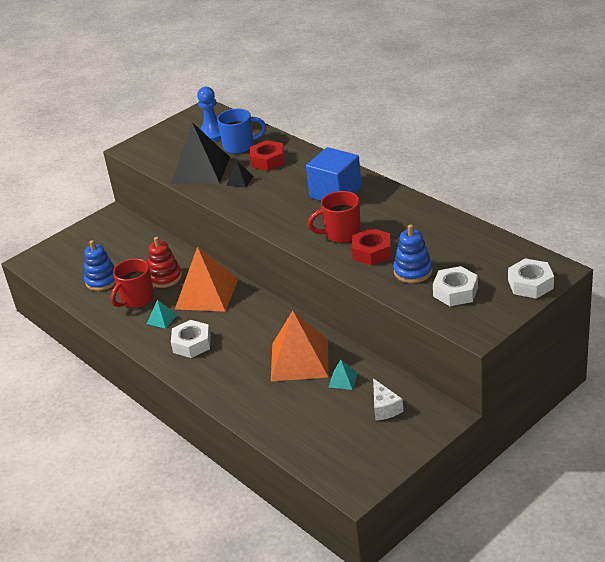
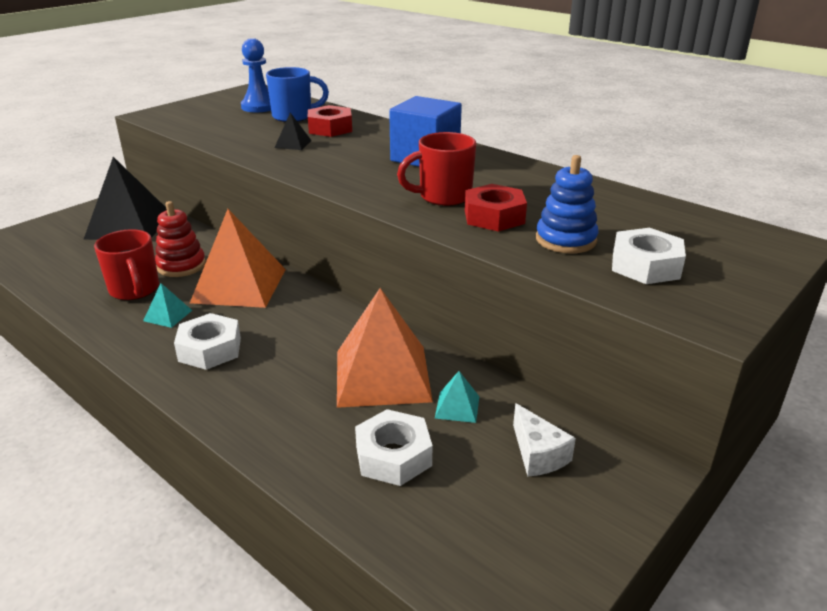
camera: 10 degrees left, 5 degrees down
(102, 281) = (89, 267): blue stacking toy -> none
(137, 299) = (135, 290): red mug -> red mug turned 60 degrees counterclockwise
(201, 170) = (241, 134): black pyramid -> black pyramid (129, 225)
(530, 284) = (759, 259): white nut -> white nut (393, 456)

